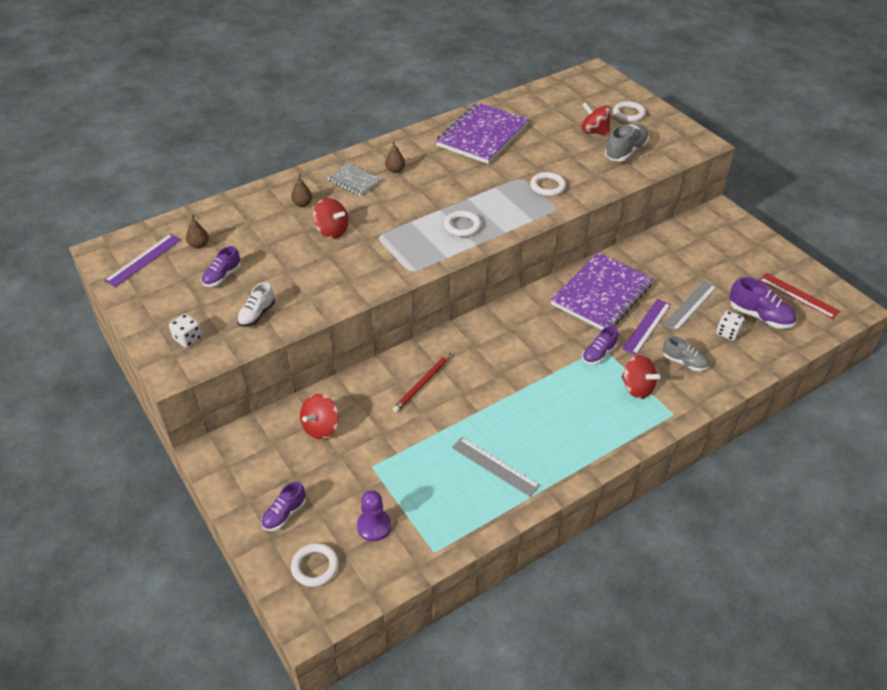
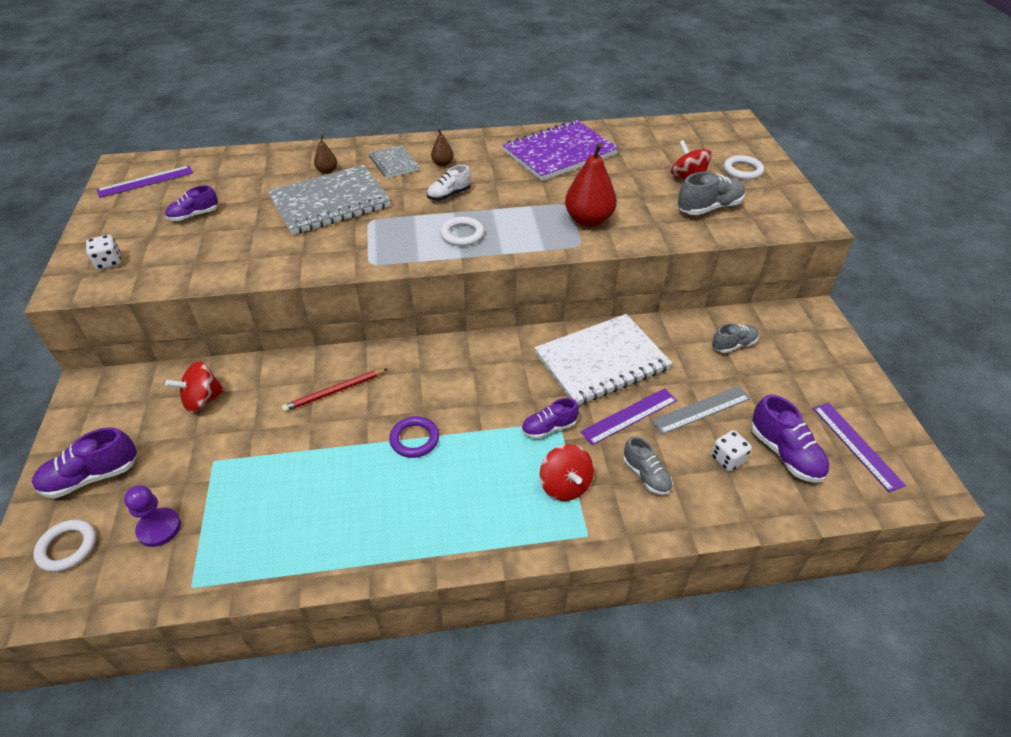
camera: 25 degrees right, 0 degrees up
(199, 245) = (203, 182): brown pear -> none
(257, 315) = (188, 260): white shoe -> white shoe (449, 195)
(284, 514) = (91, 477): purple shoe -> purple shoe, size x1.51
(332, 231) = (330, 203): red spinning top -> grey notebook
(495, 466) = (334, 513): grey ruler -> none
(511, 396) = (414, 439): none -> purple ring
(547, 186) = (588, 220): white ring -> red pear
(602, 294) = (602, 362): purple notebook -> white notebook
(682, 252) = (733, 345): none -> grey shoe
(798, 295) = (856, 445): red ruler -> purple ruler

